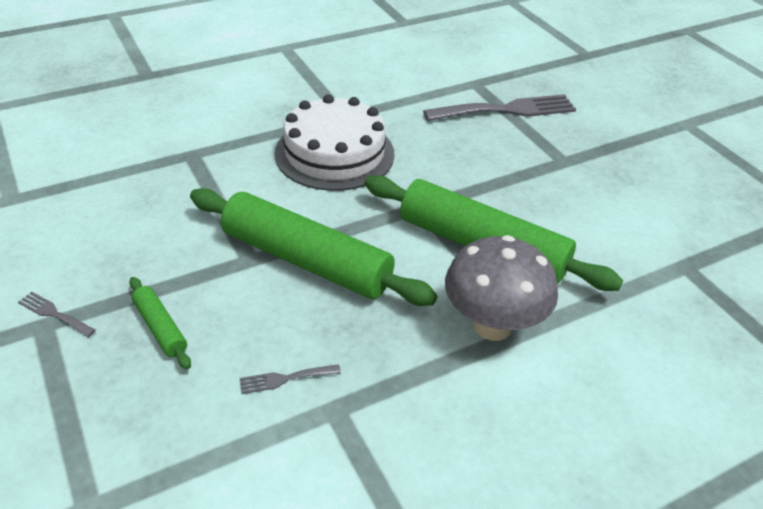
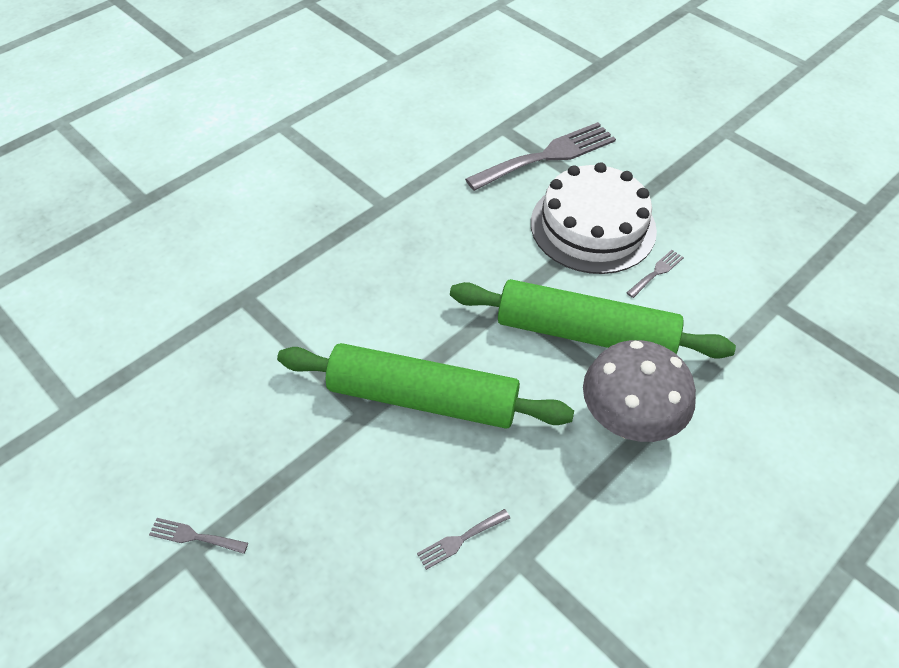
camera: 15 degrees left, 10 degrees up
(160, 328) = (312, 520): green rolling pin -> none
(334, 153) = (395, 257): white cake -> white cake (593, 226)
(573, 215) = (656, 272): none -> grey fork

